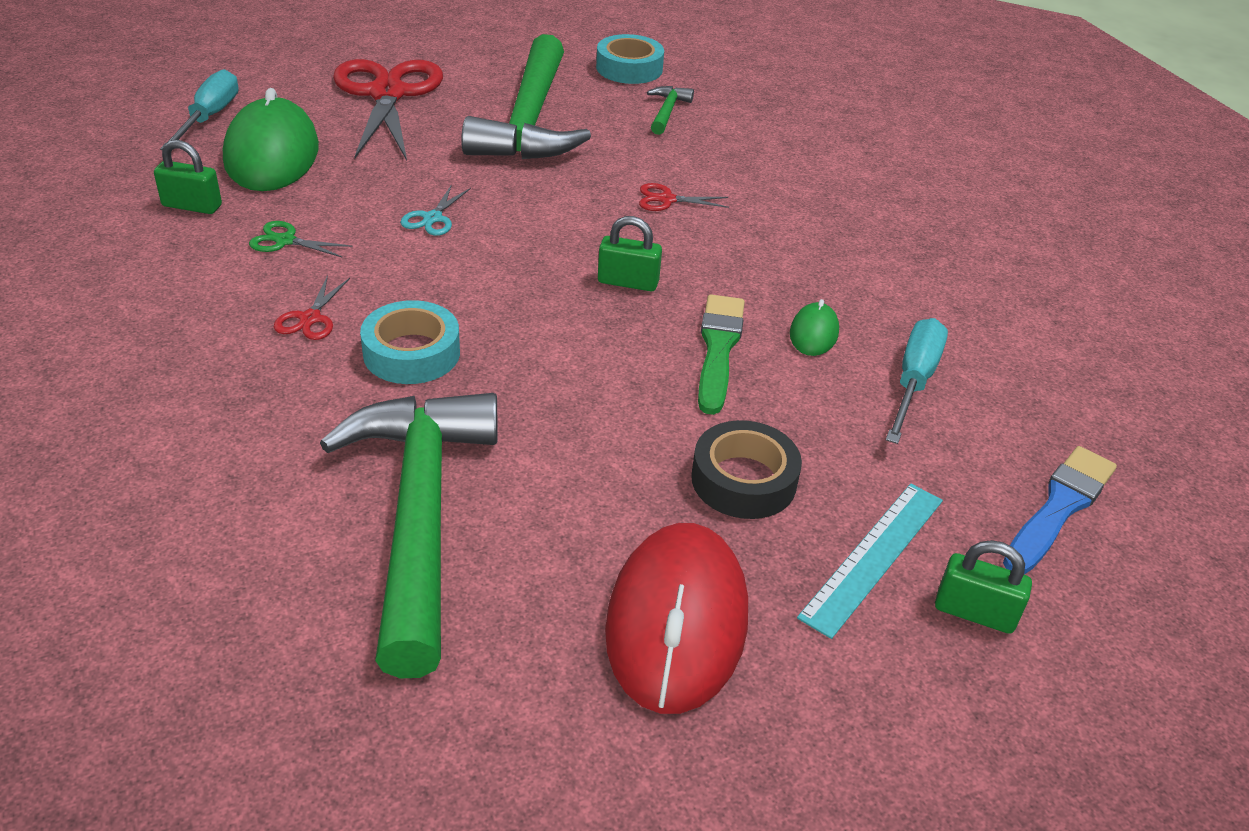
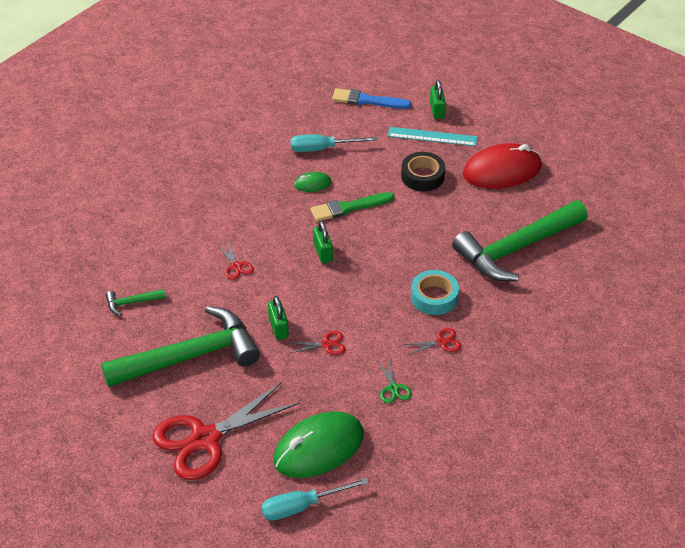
camera: 115 degrees left, 5 degrees up
(192, 206) = (396, 446): green padlock -> green padlock (278, 328)
(432, 218) = (326, 344): turquoise scissors -> red scissors
(629, 68) = (81, 342): turquoise tape -> none

